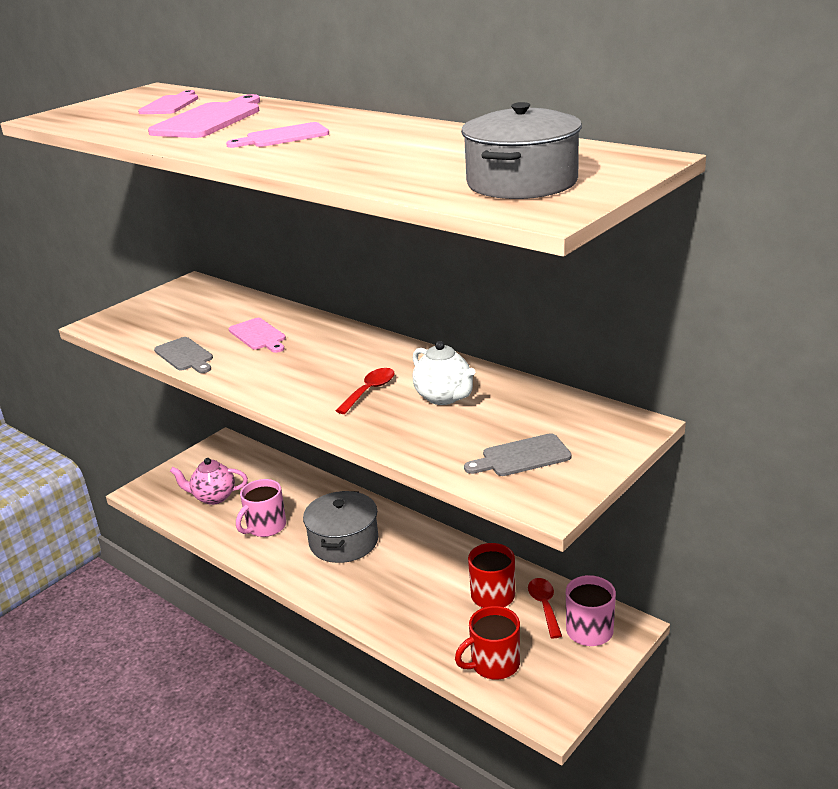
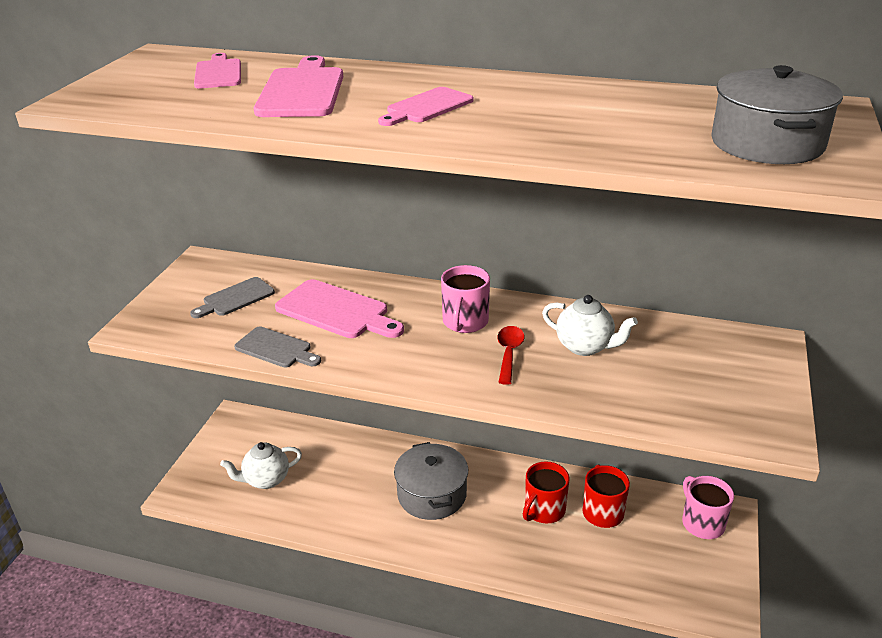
camera: 25 degrees left, 5 degrees up
(213, 497) = (266, 480): pink teapot -> white teapot
(258, 335) = (336, 311): pink cutting board -> pink cutting board, size x1.58
(265, 527) = (343, 499): pink mug -> pink mug (465, 322)
(494, 664) = (649, 579): red mug -> red mug (544, 510)
(522, 457) = (710, 395): grey cutting board -> grey cutting board (235, 298)
(544, 606) = (651, 511): red spoon -> none

